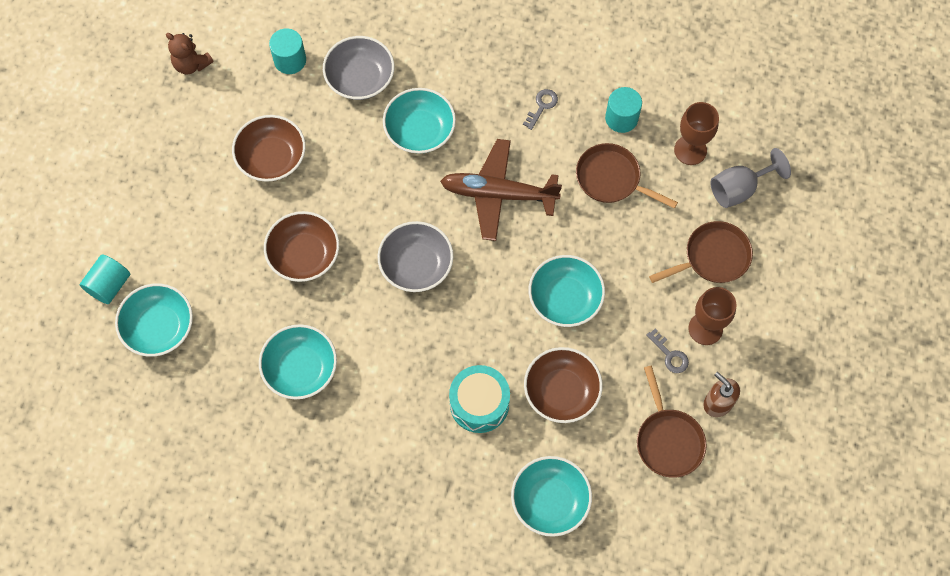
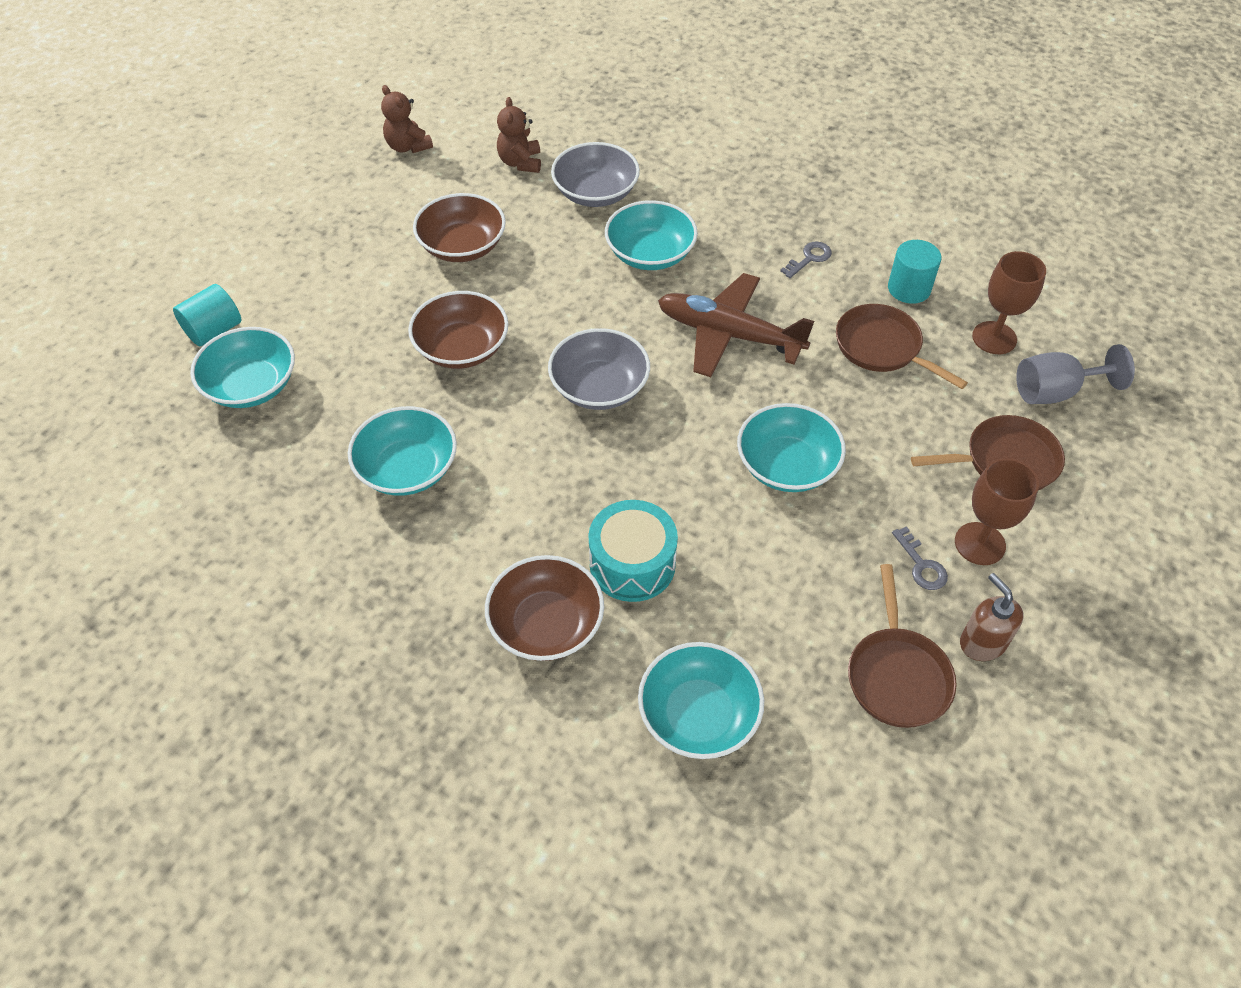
camera: 15 degrees right, 15 degrees down
(290, 60) = (520, 162): turquoise cylinder -> brown teddy bear
(561, 391) = (753, 575): brown bowl -> brown bowl (546, 624)

